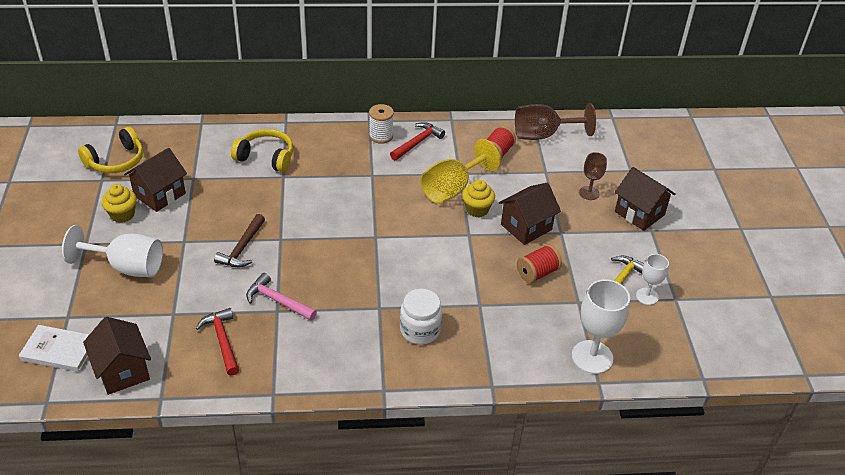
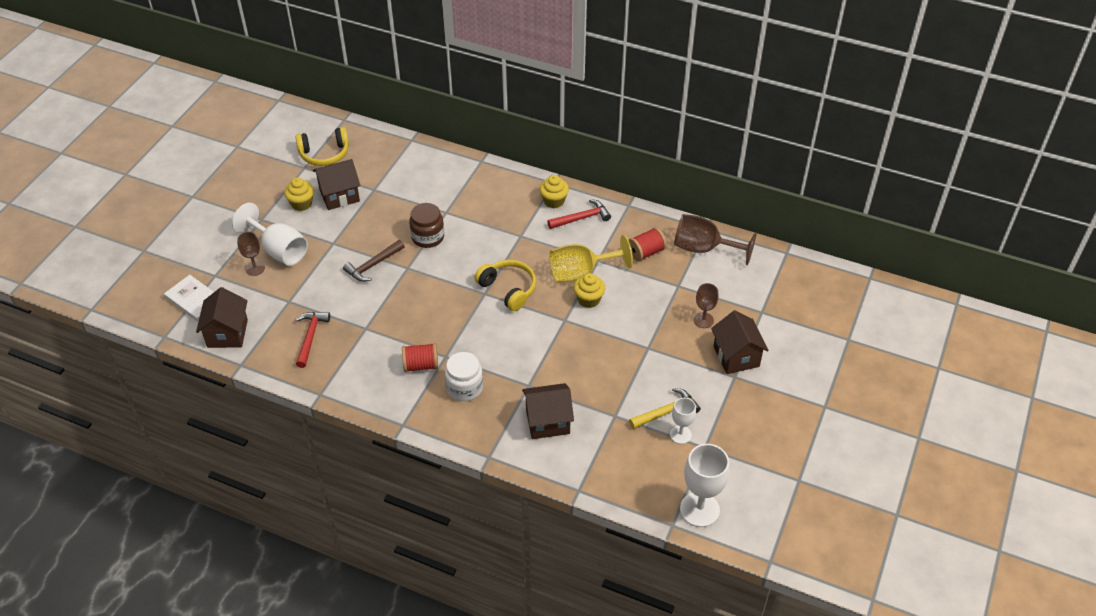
camera: 30 degrees right, 5 degrees up
(111, 294) = (255, 268): none -> brown goblet
(266, 157) = (443, 190): yellow headphones -> yellow headphones (508, 289)
(278, 301) = (371, 320): pink hammer -> none
(281, 204) = (428, 237): none -> brown jar
(381, 136) = (554, 201): white spool -> yellow cupcake
(526, 227) = (620, 331): brown house -> brown house (547, 421)
(537, 273) = (598, 376): red spool -> red spool (421, 365)
(592, 357) = (590, 467): white goblet -> white goblet (699, 509)

